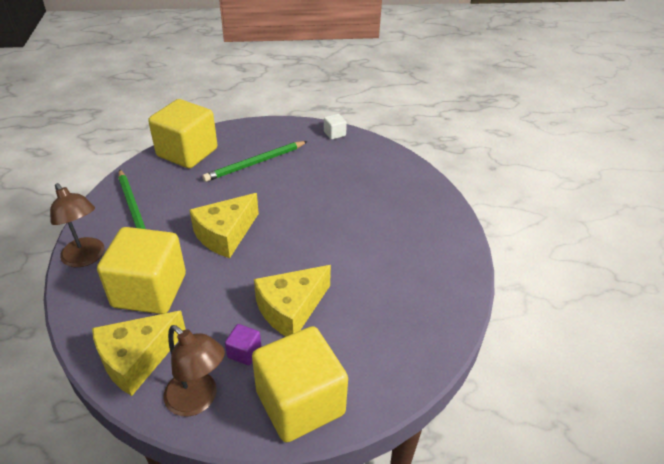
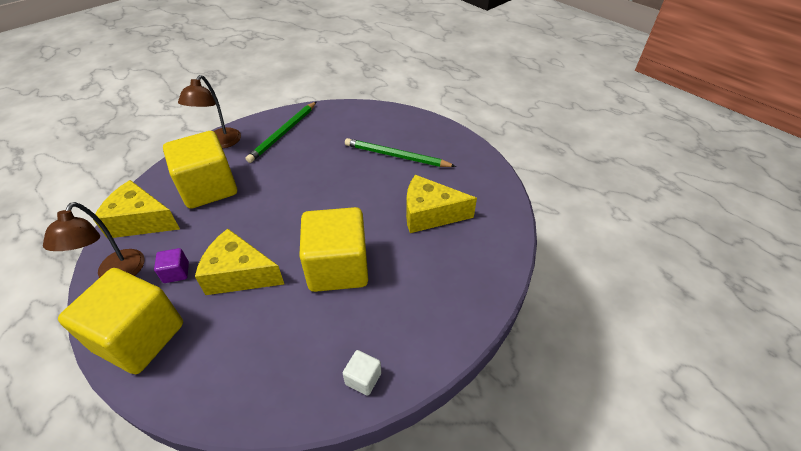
camera: 55 degrees right, 5 degrees up
(187, 152) = (370, 118): yellow cube -> yellow cube (338, 267)
(225, 235) = (296, 190): yellow cheese -> yellow cheese (430, 214)
(334, 134) = (491, 177): white cube -> white cube (363, 378)

